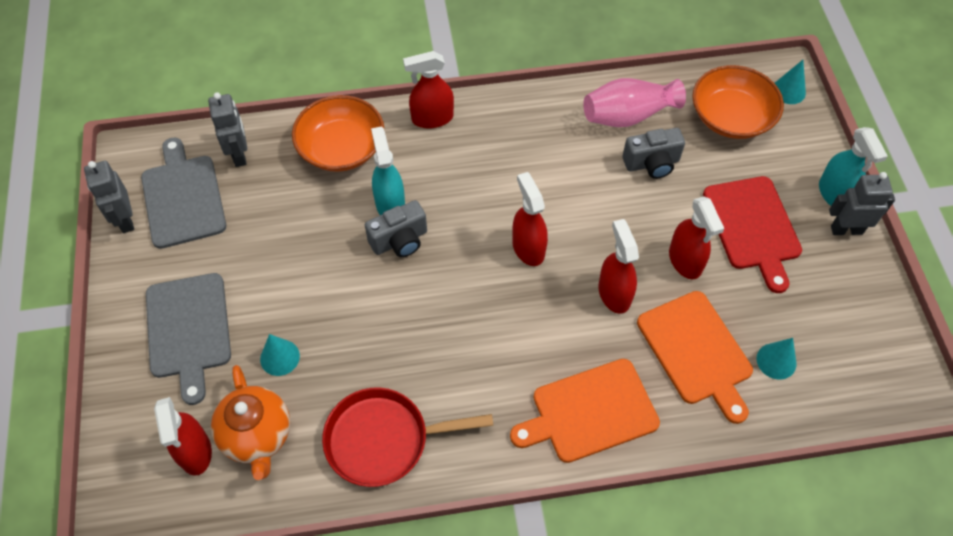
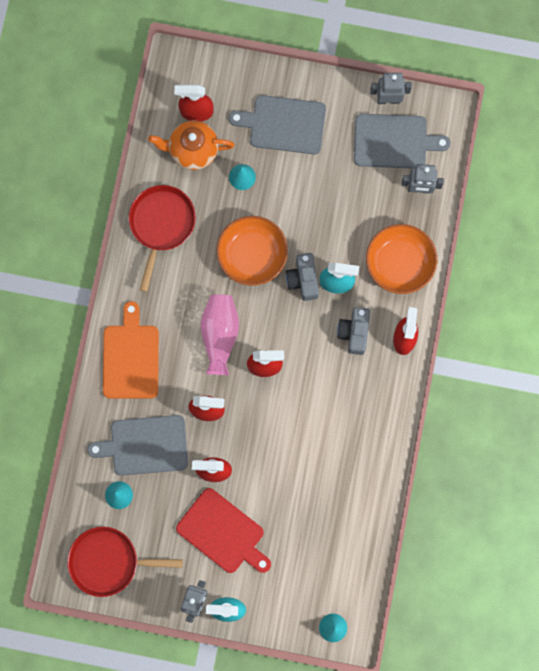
camera: 110 degrees right, 20 degrees up
(628, 115) = (354, 488): pink vase -> pink vase (220, 335)
(652, 163) = (303, 486): grey camera -> grey camera (354, 332)
(696, 351) = (145, 445): orange cutting board -> grey cutting board
(731, 117) = (324, 568): orange bowl -> orange bowl (252, 255)
(752, 227) = (223, 533): red cutting board -> red cutting board turned 150 degrees counterclockwise
(864, 342) = (108, 561): none -> red pan

